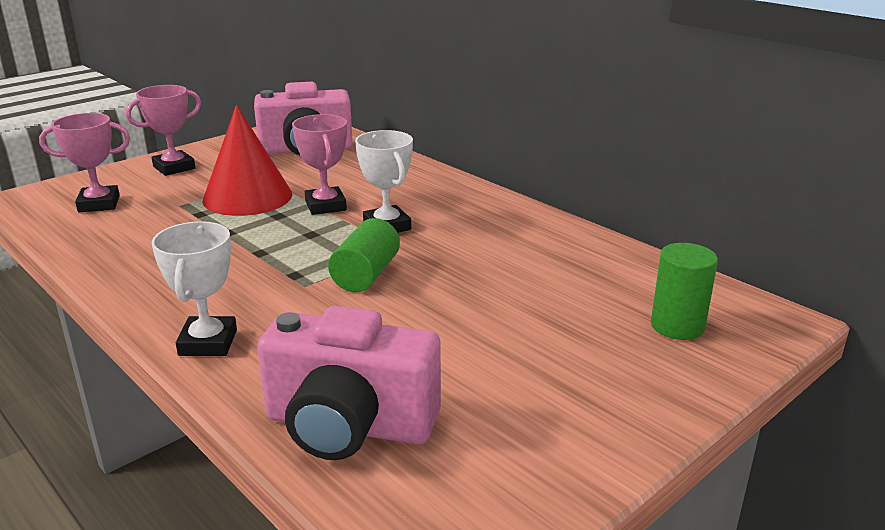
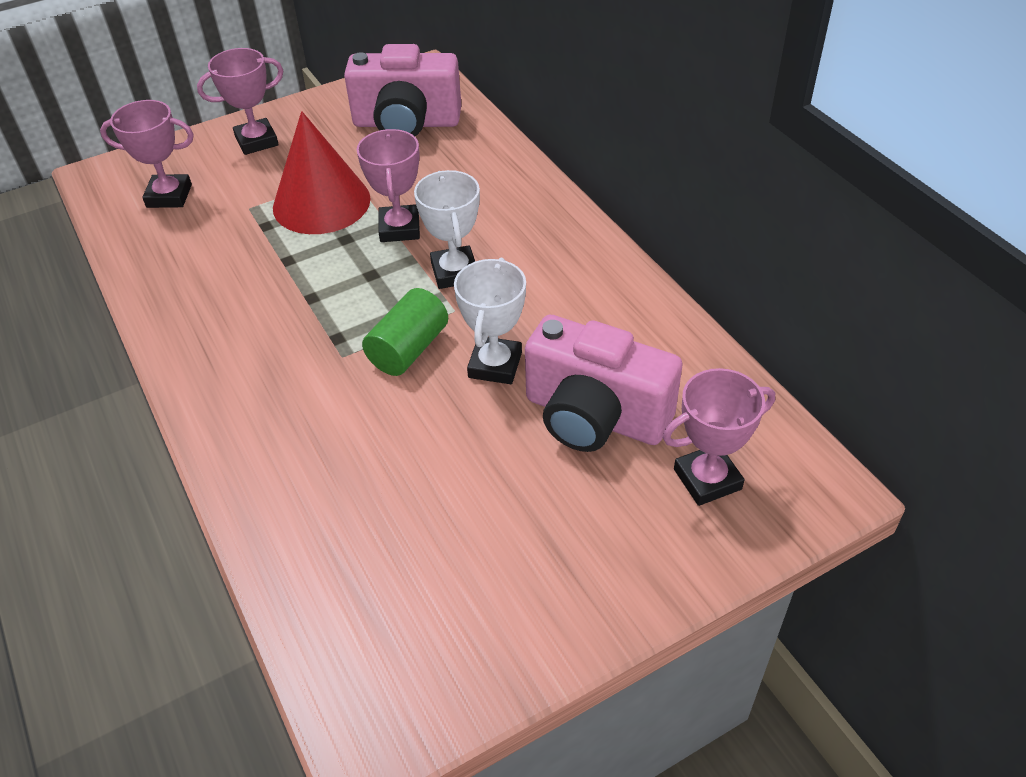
camera: 15 degrees right, 20 degrees up
(208, 342) = (230, 425): white trophy -> white trophy (495, 365)
(349, 426) = (329, 559): pink camera -> pink camera (594, 416)
(677, 326) = (707, 479): green cylinder -> pink trophy

